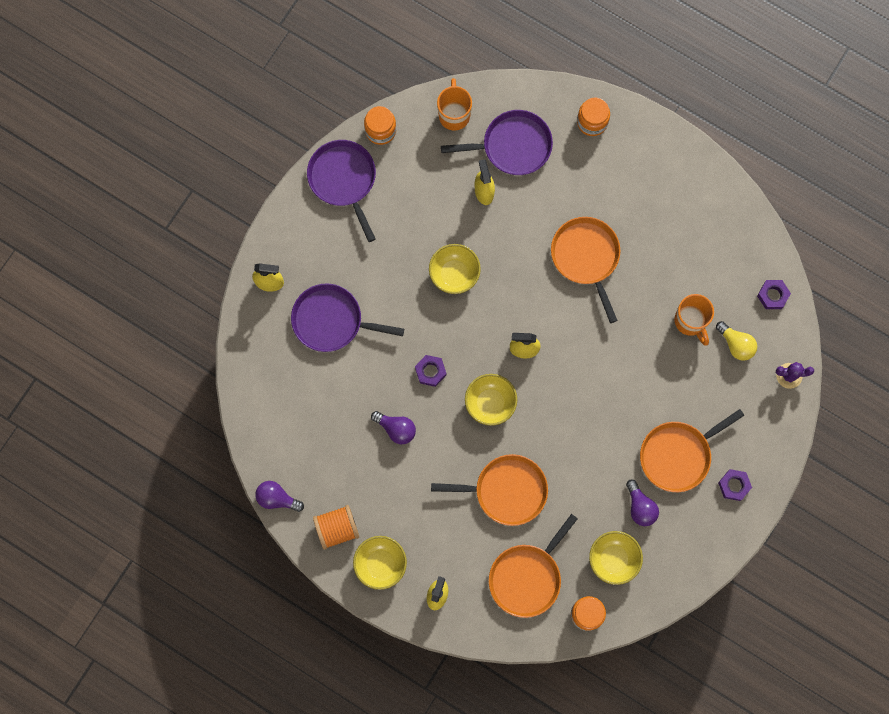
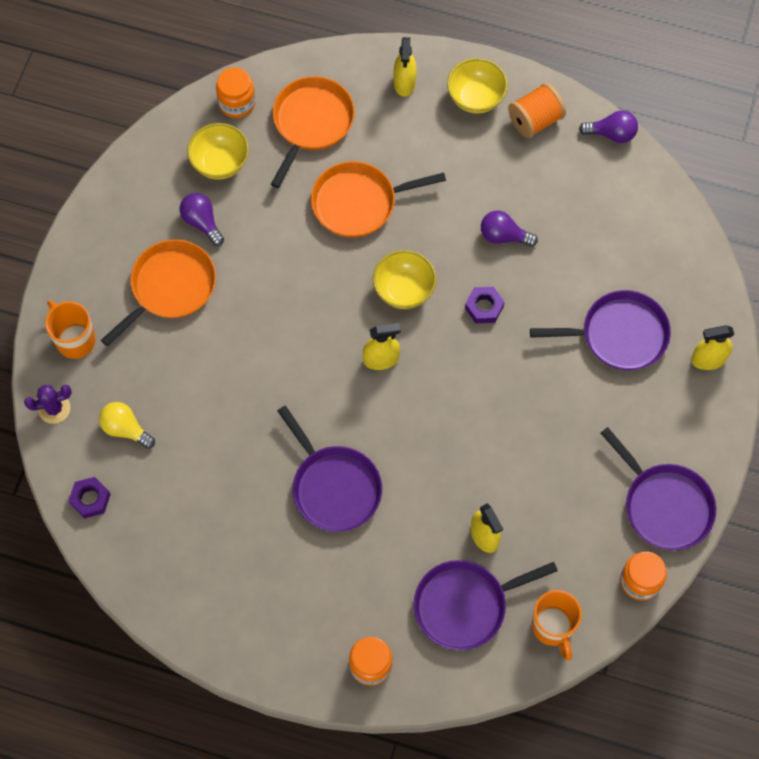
camera: 165 degrees right, 10 degrees down
(454, 274) = (490, 425): yellow bowl -> none
(586, 257) = (334, 487): orange pan -> purple pan
(690, 321) = (187, 442): orange mug -> orange mug (75, 339)
(734, 485) = (98, 270): purple nut -> none

